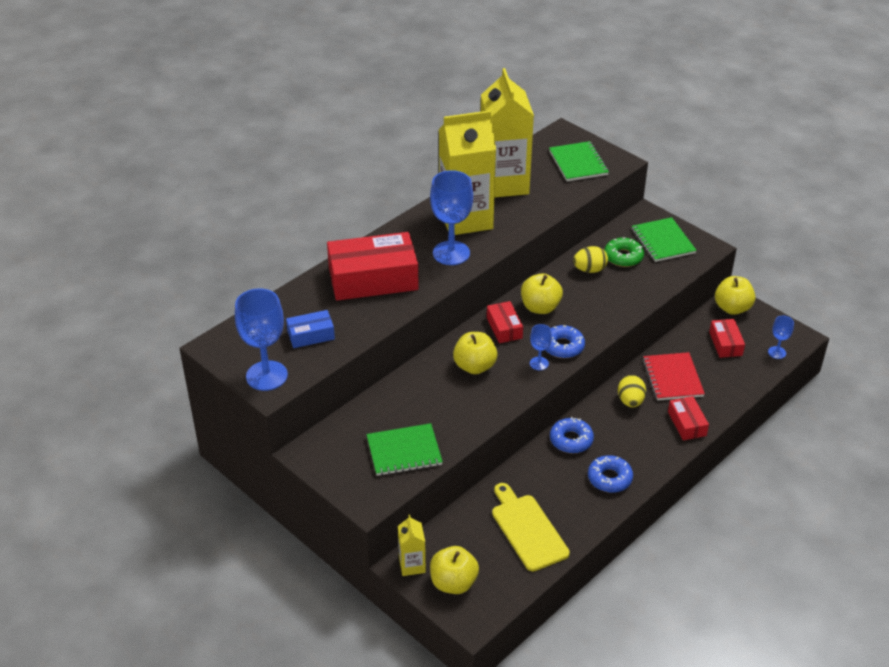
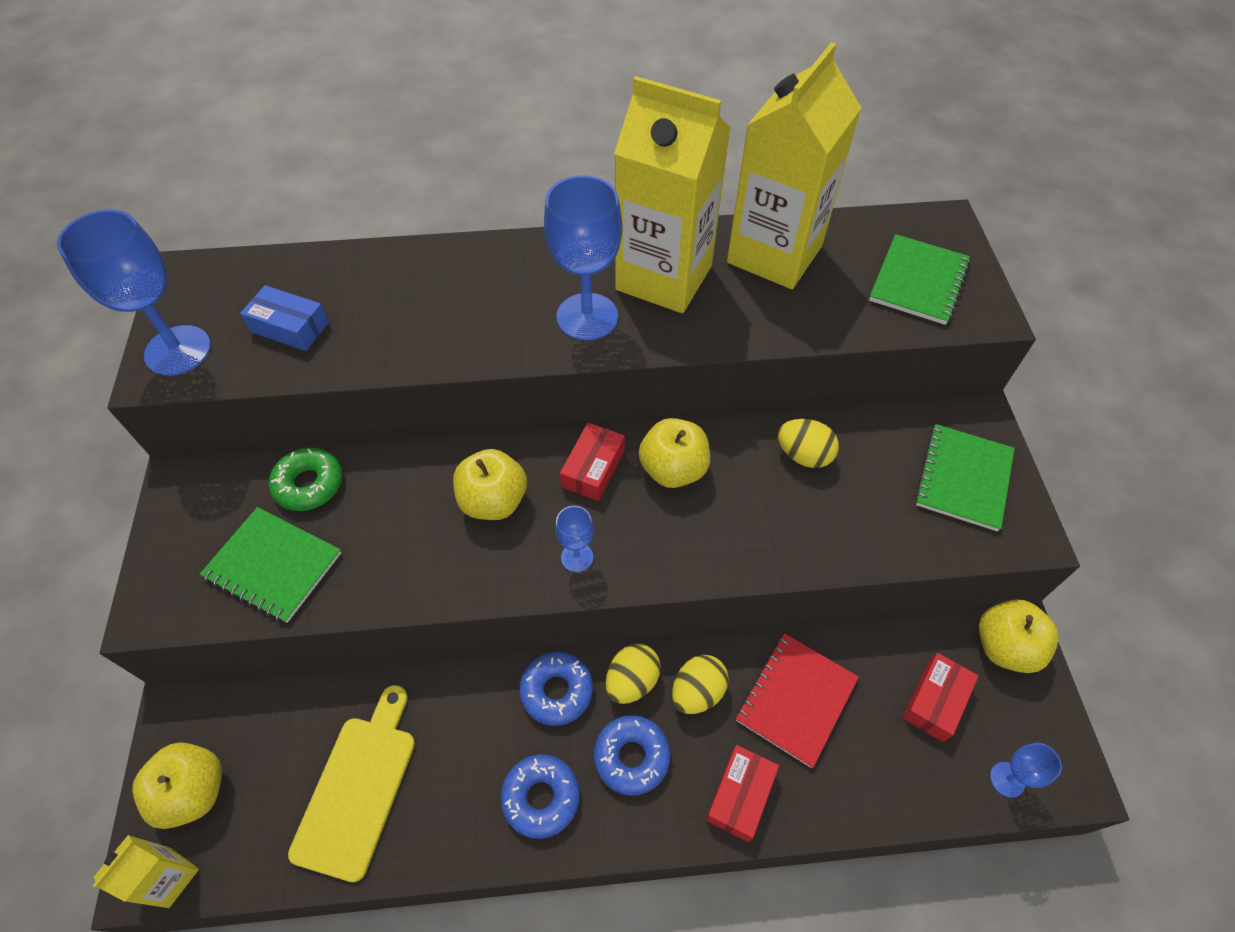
camera: 40 degrees right, 15 degrees up
(373, 279) = (451, 294): red box -> none
(412, 565) = (185, 720): yellow carton -> yellow carton (170, 877)
(563, 346) = (637, 553): blue donut -> blue donut (631, 757)
(599, 415) = (632, 681): none -> yellow egg
(623, 257) = (875, 466): green donut -> green donut (309, 484)

